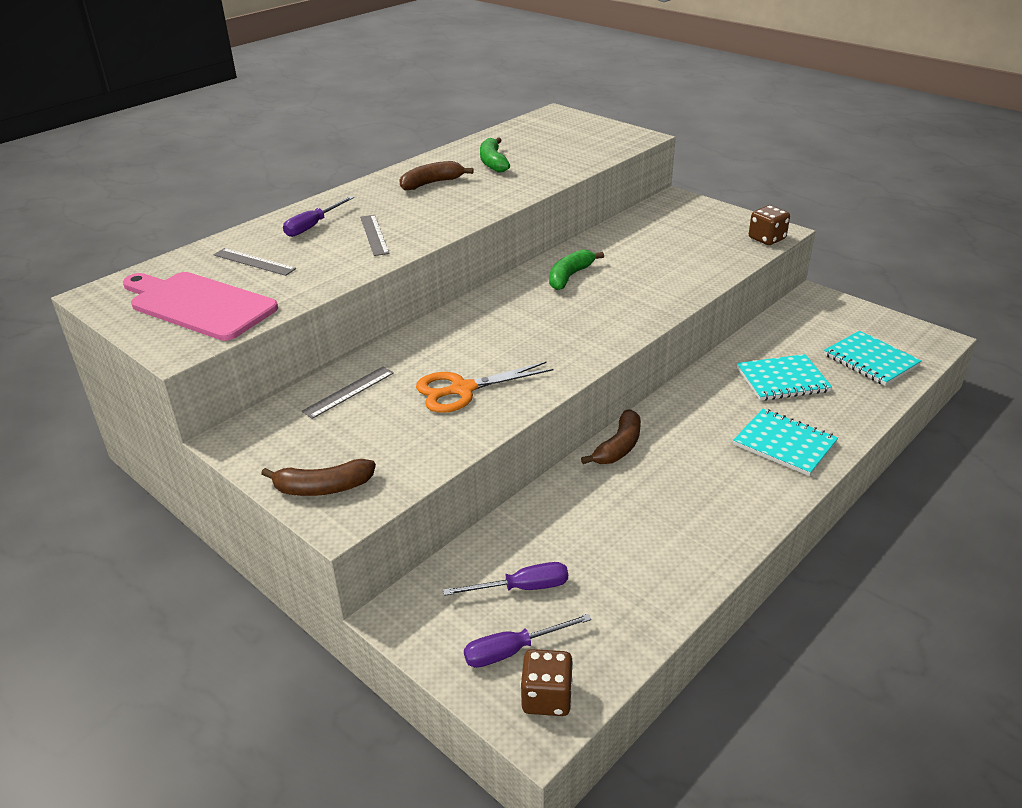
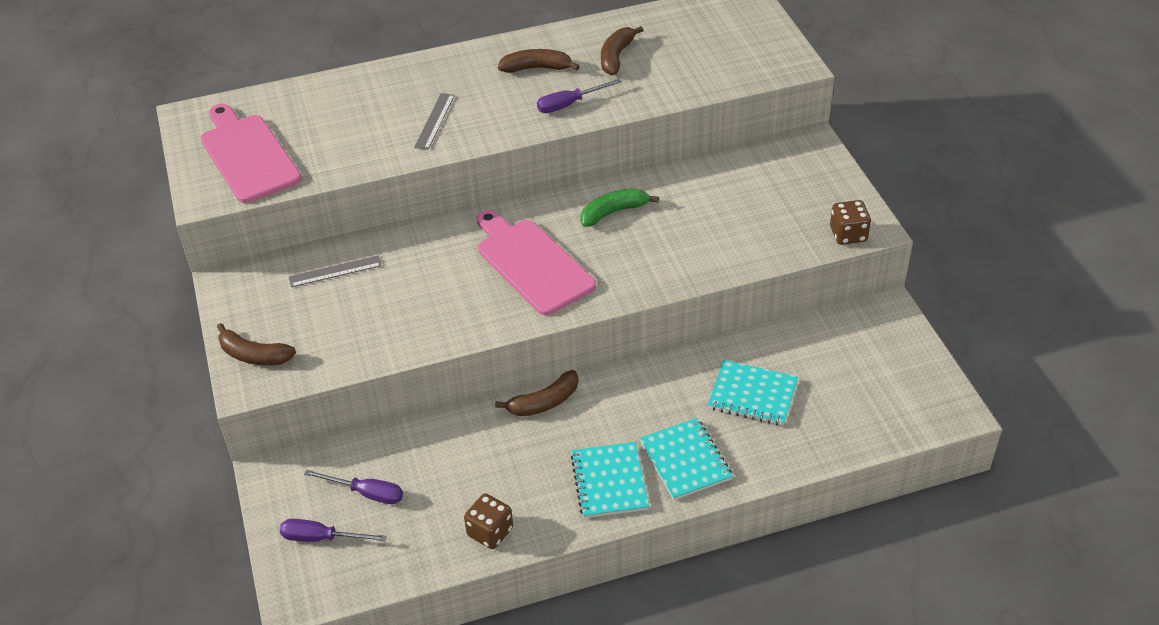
camera: 30 degrees right, 10 degrees up
(254, 262) = (319, 120): grey ruler -> none
(313, 226) = (395, 91): purple screwdriver -> purple screwdriver (569, 104)
(462, 389) = (419, 304): orange scissors -> none
(493, 162) = (616, 57): green banana -> brown banana
(537, 329) = (532, 263): none -> pink cutting board
(546, 697) = (315, 582): brown dice -> brown dice (490, 532)
(870, 360) = (861, 408): turquoise notebook -> turquoise notebook (609, 482)

